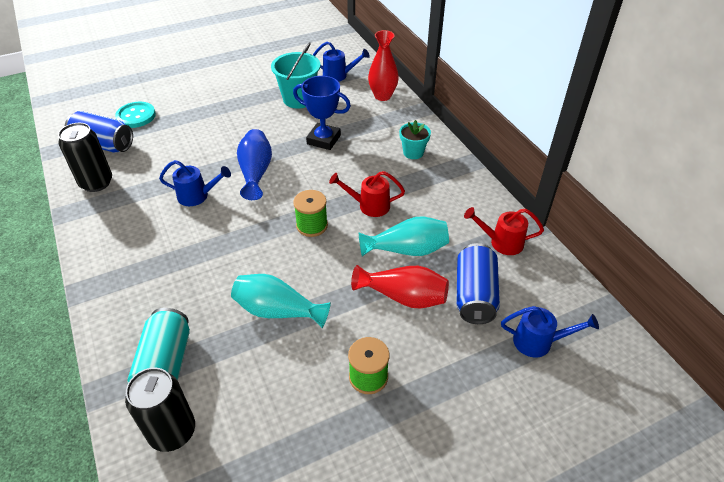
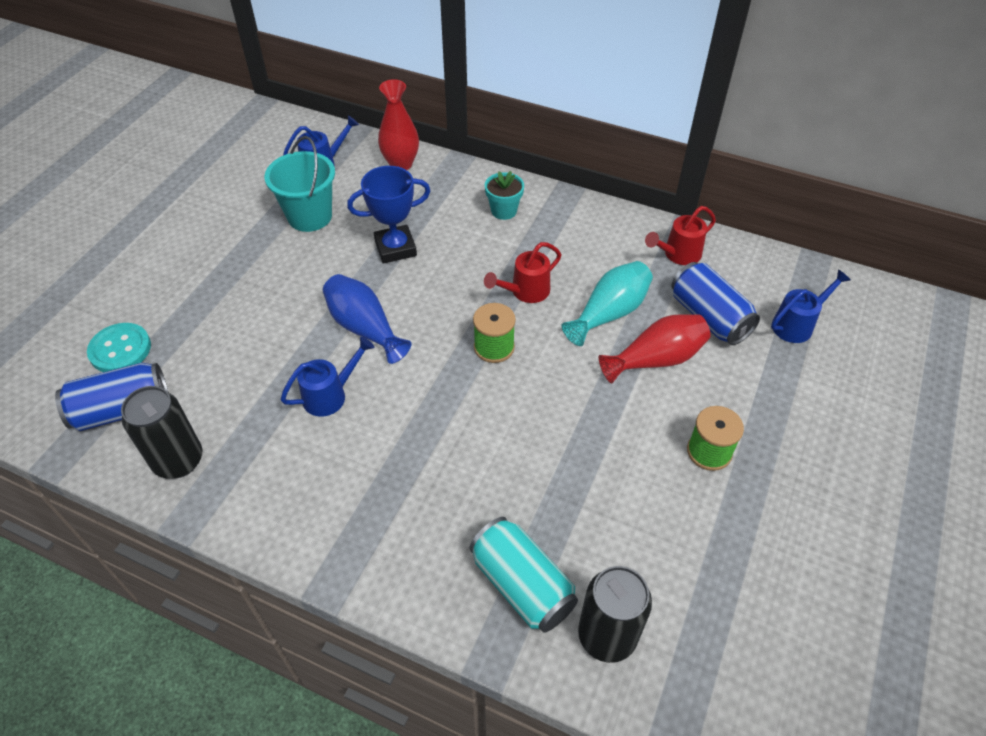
camera: 40 degrees left, 5 degrees up
(278, 311) = (563, 453): turquoise vase -> none

